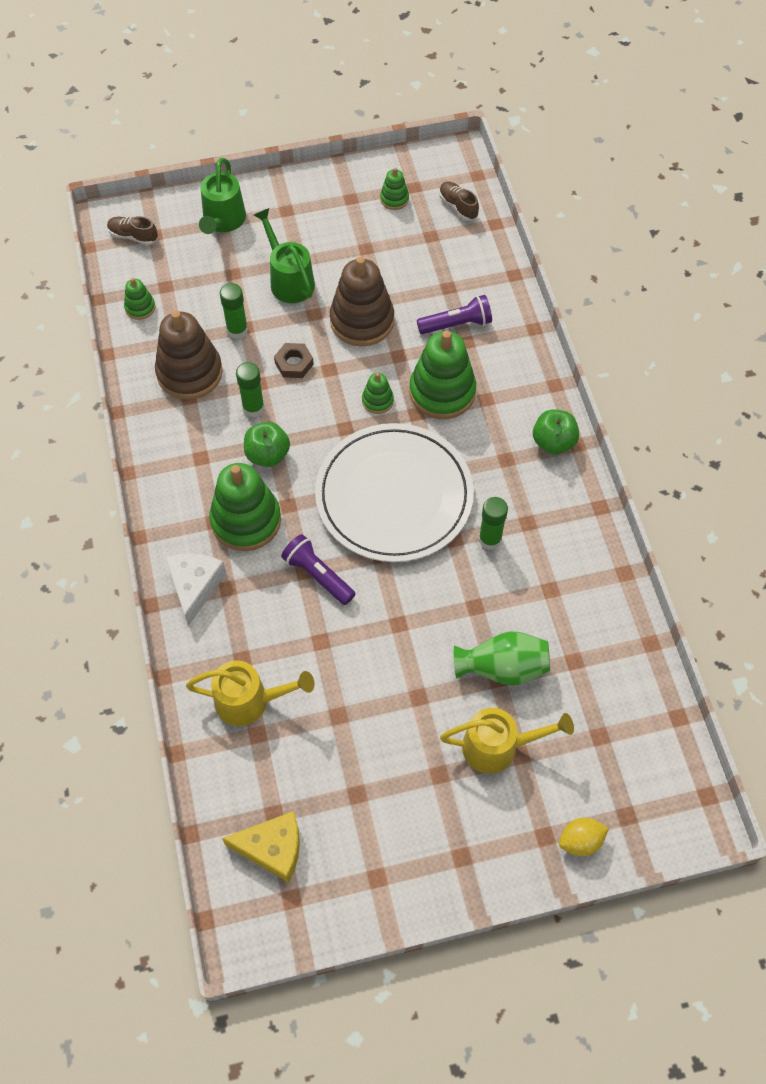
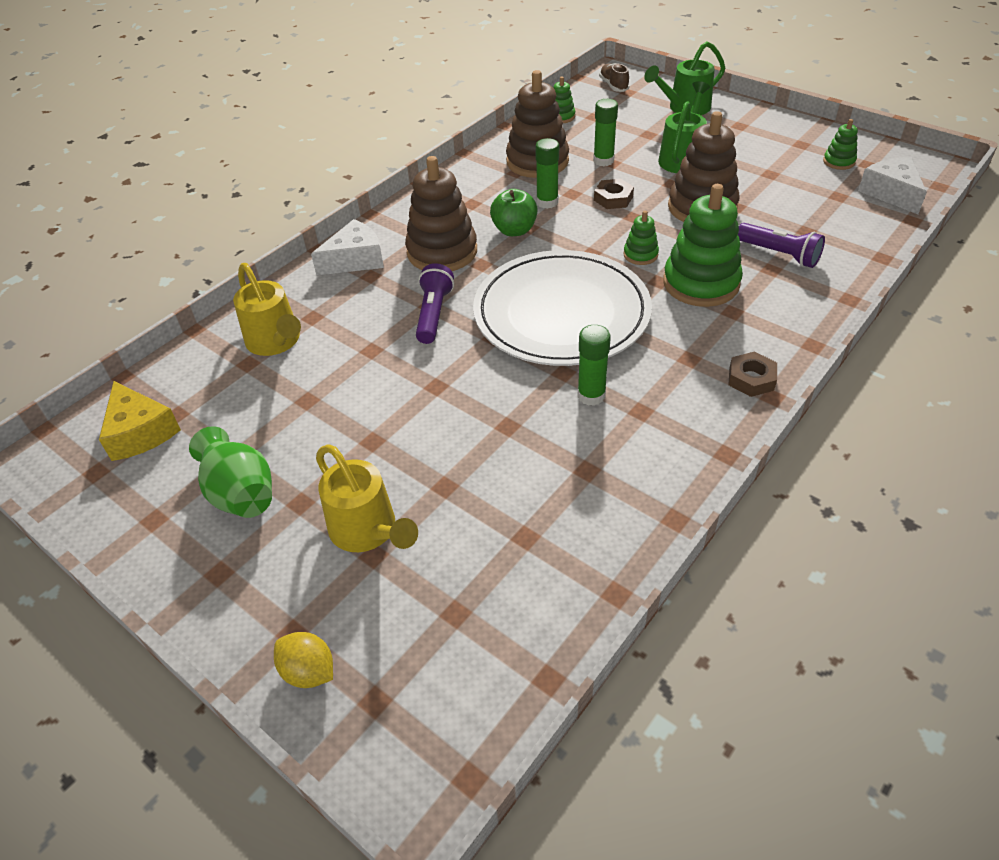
camera: 55 degrees right, 15 degrees down
(246, 520) = (442, 252): green stacking toy -> brown stacking toy
(458, 206) = (891, 193): brown shoe -> white cheese
(503, 668) = (461, 484): green vase -> green vase (240, 493)
(553, 442) = (751, 379): green apple -> brown nut

